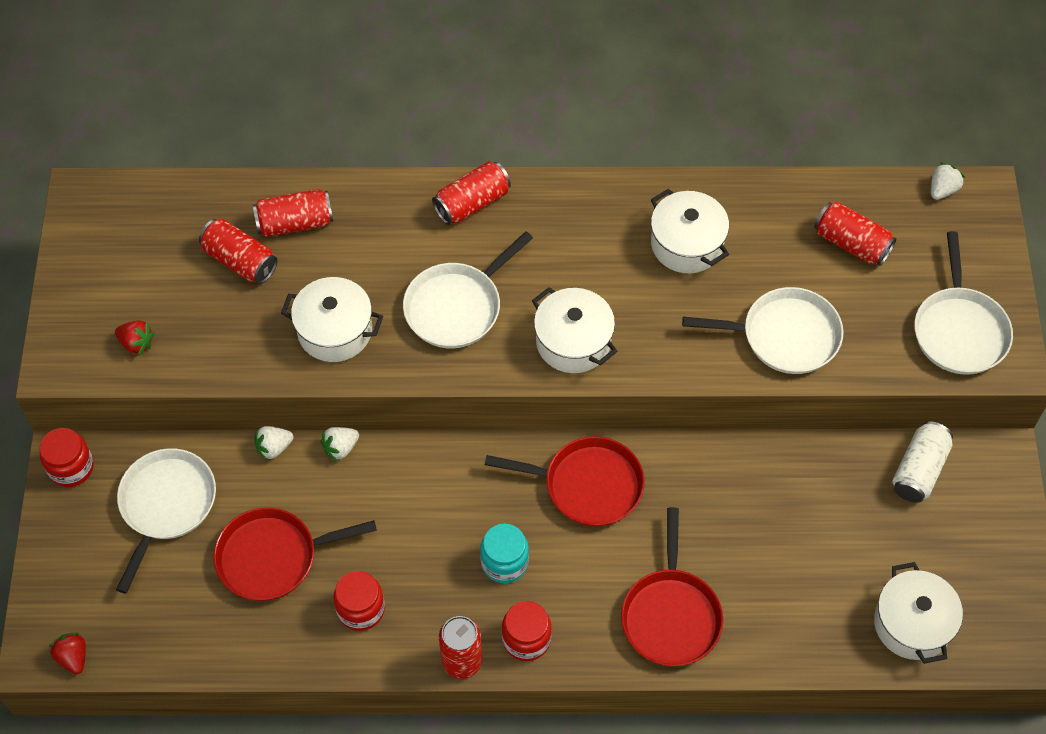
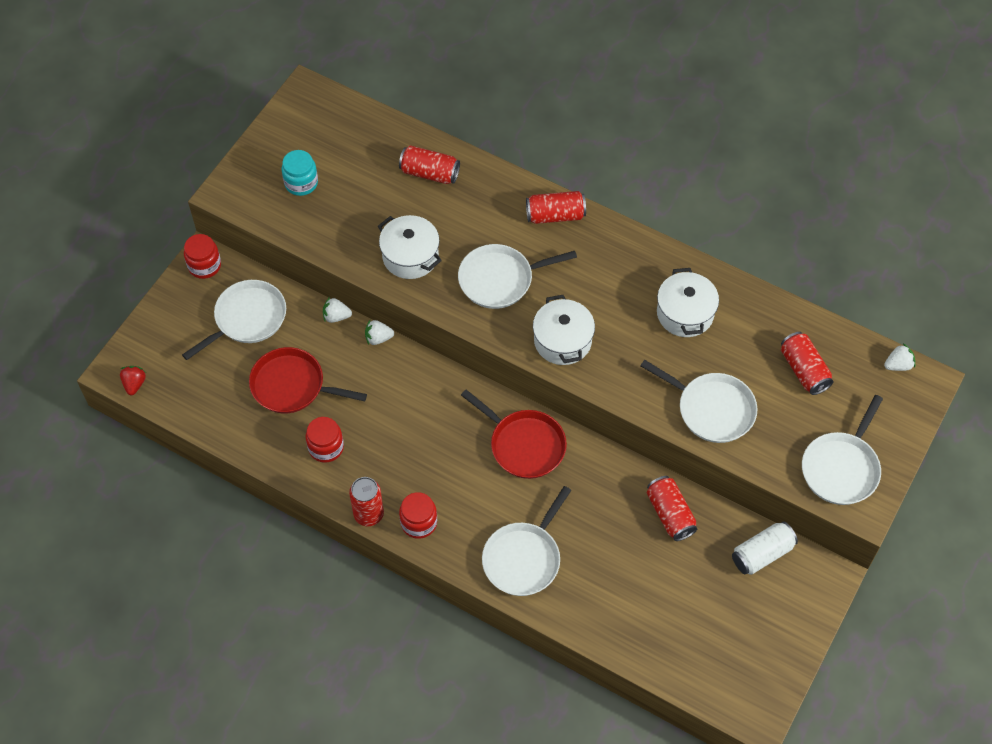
camera: 30 degrees right, 0 degrees up
(137, 343) = (281, 203): red strawberry -> none
(240, 261) = (379, 181): red can -> red can (670, 514)
(504, 562) = (436, 466): turquoise jar -> turquoise jar (301, 183)
(671, 616) = (523, 558): red pan -> white pan
(912, 624) = (686, 653): white pot -> none

